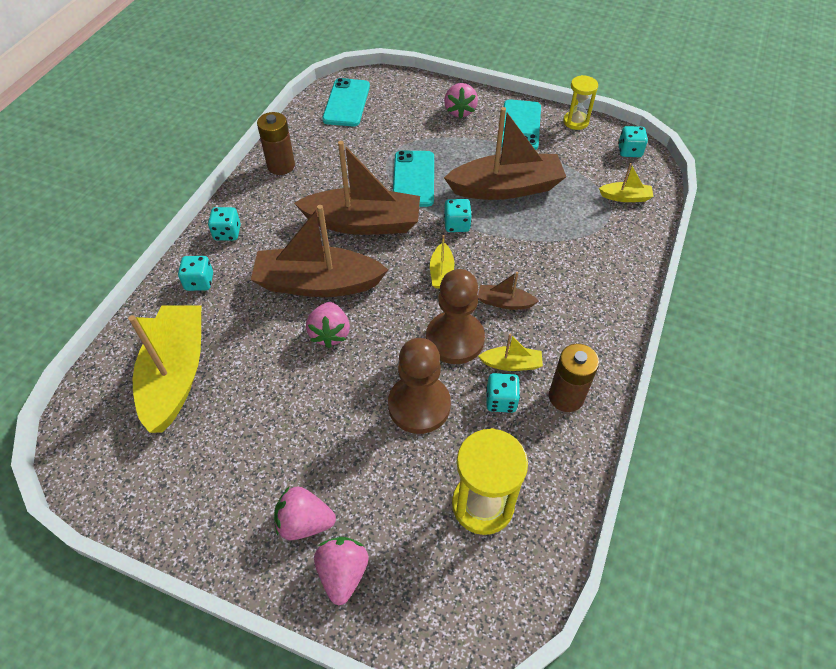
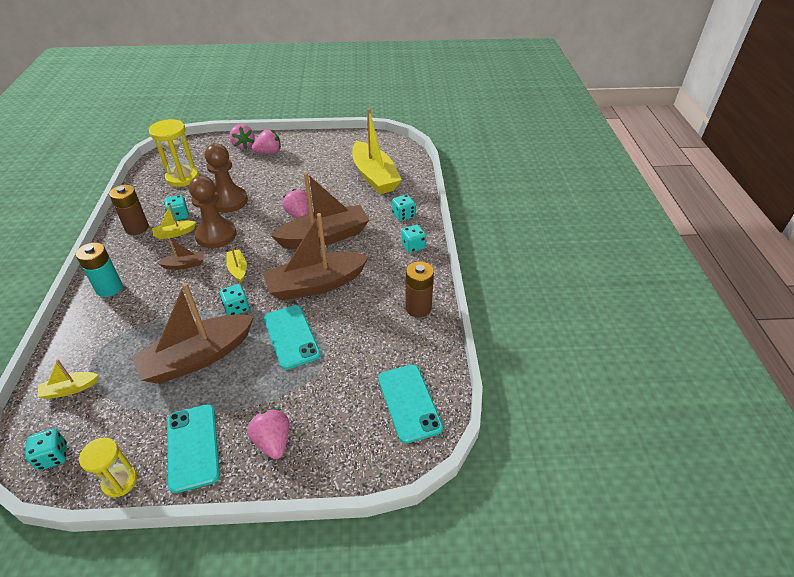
camera: 155 degrees right, 10 degrees down
(598, 299) = (109, 288): none -> turquoise battery

